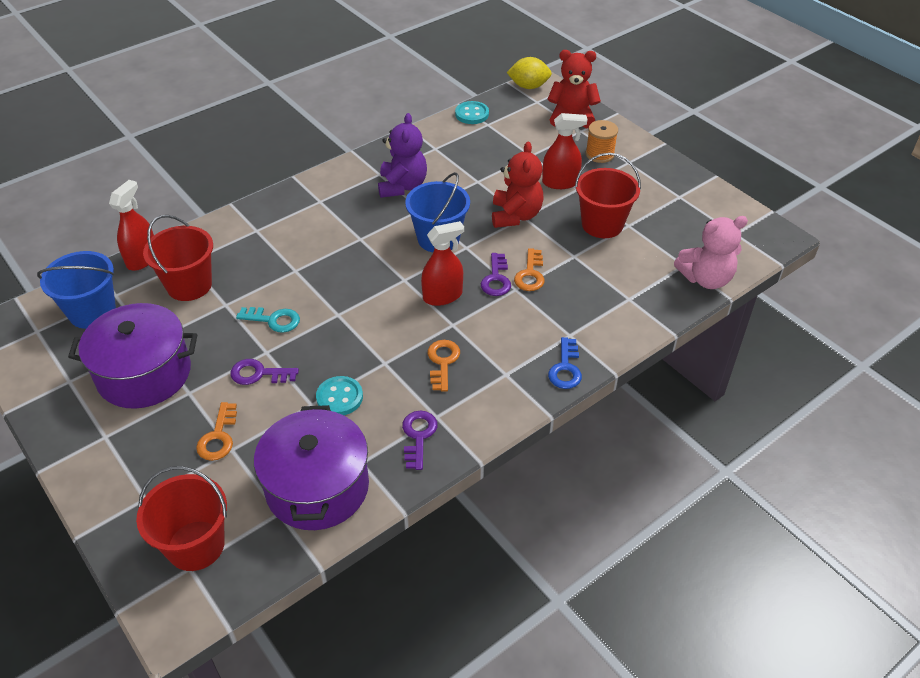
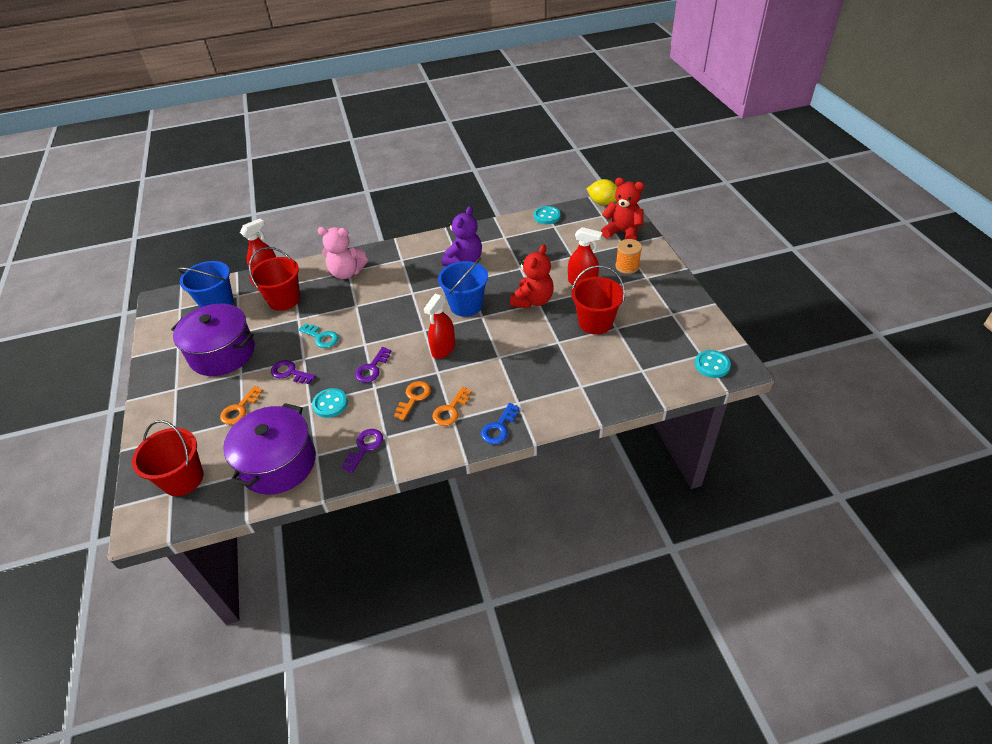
camera: 25 degrees right, 0 degrees up
(442, 296) = (443, 349): red spray bottle -> red spray bottle turned 120 degrees clockwise
(496, 279) = (489, 346): purple key -> purple key (372, 368)
(530, 274) = (516, 348): orange key -> orange key (450, 410)
(706, 279) = (653, 386): pink teddy bear -> pink teddy bear (346, 273)
(752, 242) = (712, 365): none -> turquoise button

